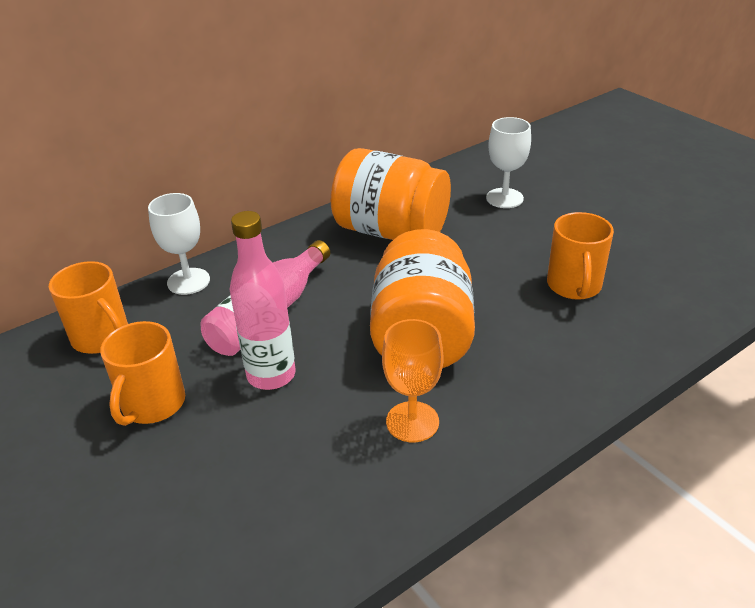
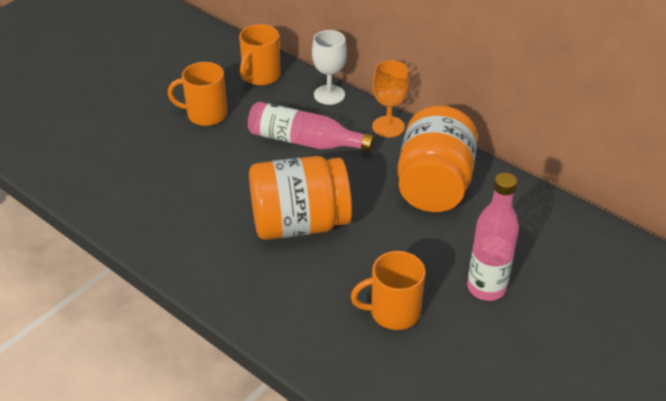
camera: 75 degrees right, 5 degrees up
(271, 375) = (241, 157): pink bottle -> pink bottle (486, 288)
(412, 422) = (210, 231): orange goblet -> orange goblet (388, 126)
(504, 198) = (524, 253): white goblet -> none

